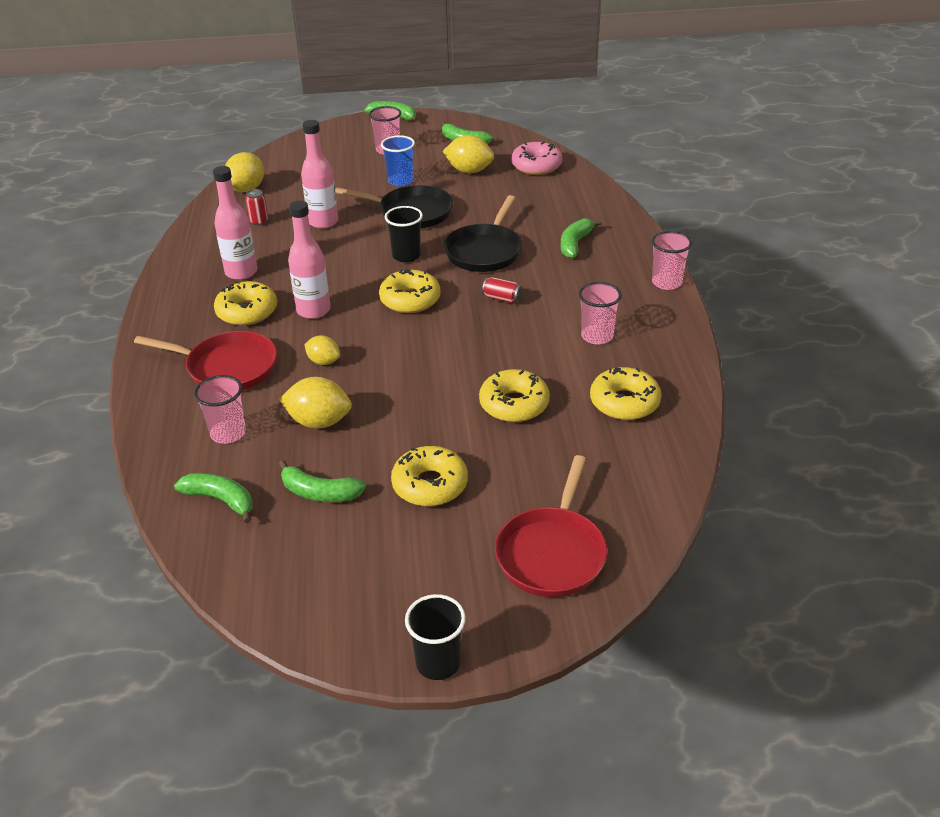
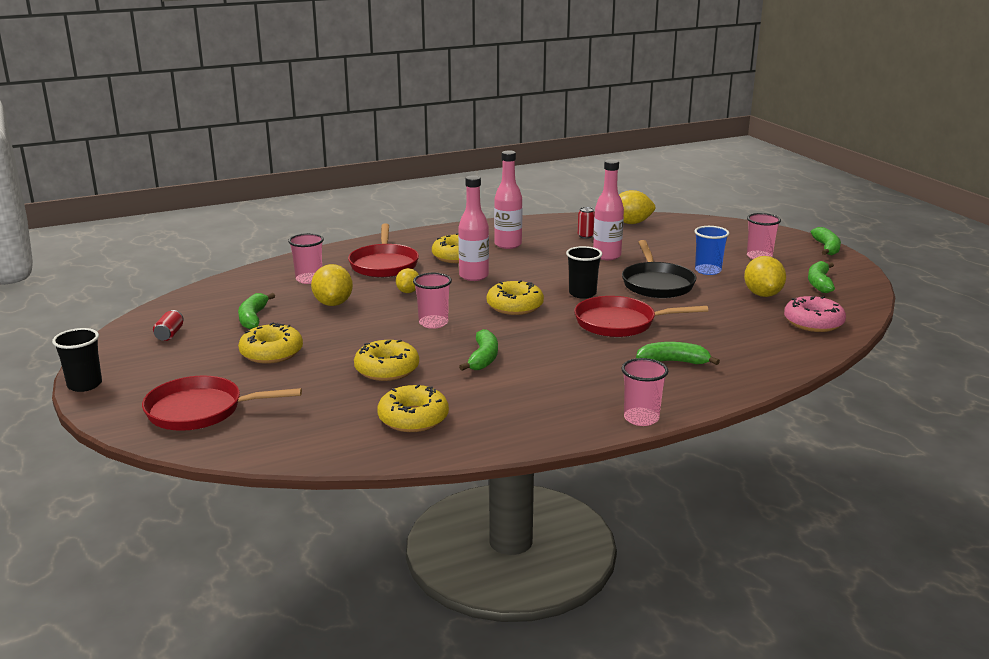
camera: 70 degrees right, 15 degrees down
(221, 500) = (239, 291): green banana -> green banana (483, 358)
(485, 251) = (620, 323): black pan -> red pan
(502, 298) = (545, 342): red can -> red can (169, 334)
(597, 336) = (513, 393): pink cup -> pink cup (433, 323)

